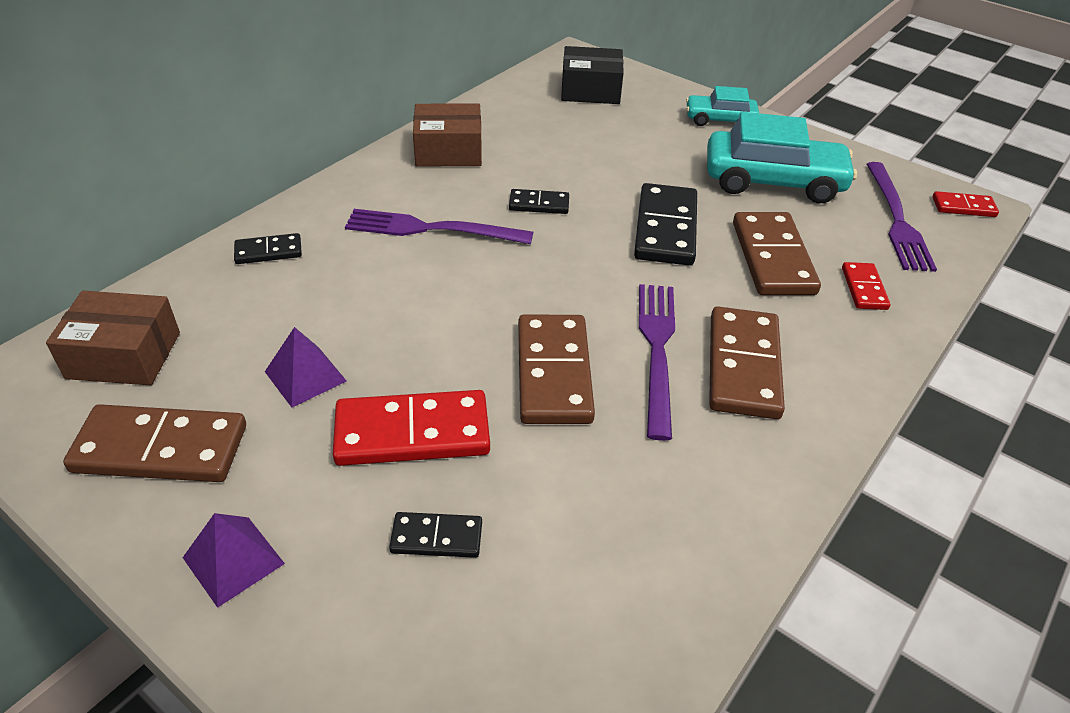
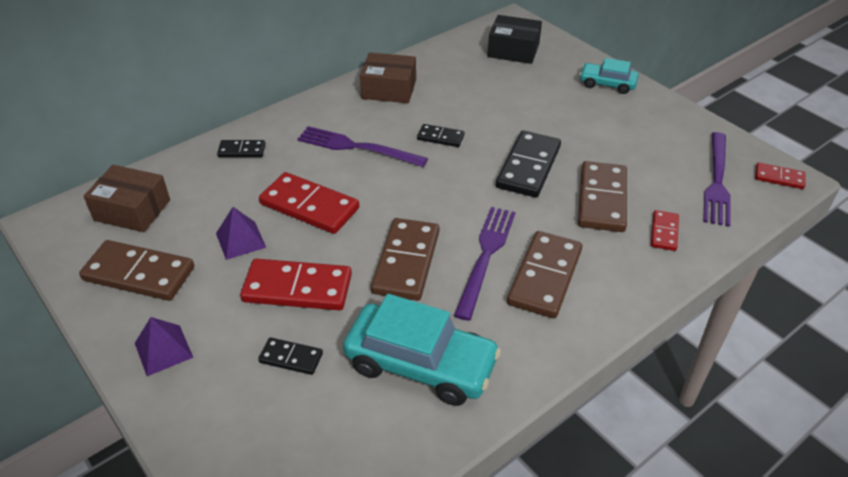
camera: 15 degrees right, 0 degrees up
(391, 315) = (309, 206): none -> red domino
(773, 181) = (629, 139): turquoise car -> turquoise car (421, 364)

